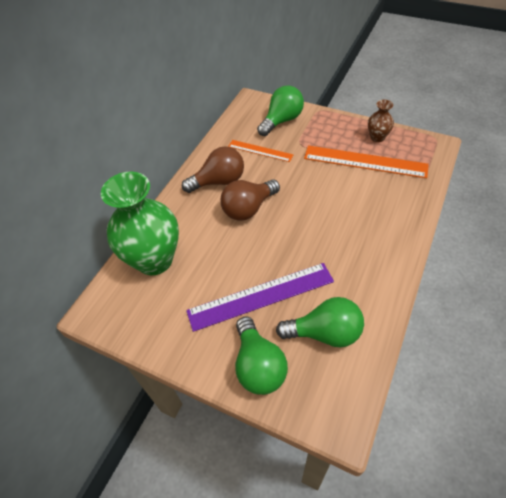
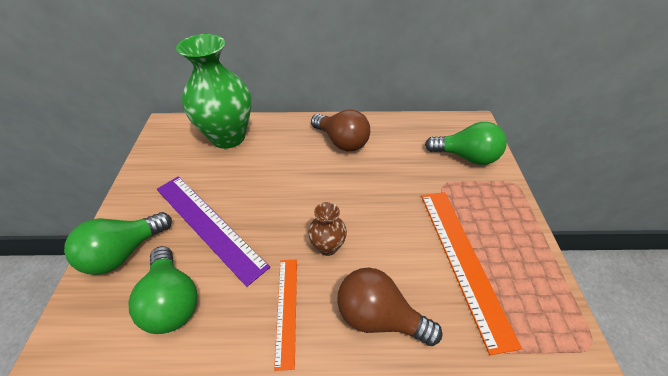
camera: 60 degrees right, 5 degrees down
(248, 208) = (318, 175): brown light bulb -> brown light bulb (378, 316)
(260, 151) = (405, 156): orange ruler -> orange ruler (286, 309)
(377, 137) = (521, 261): brown vase -> brown vase (327, 246)

